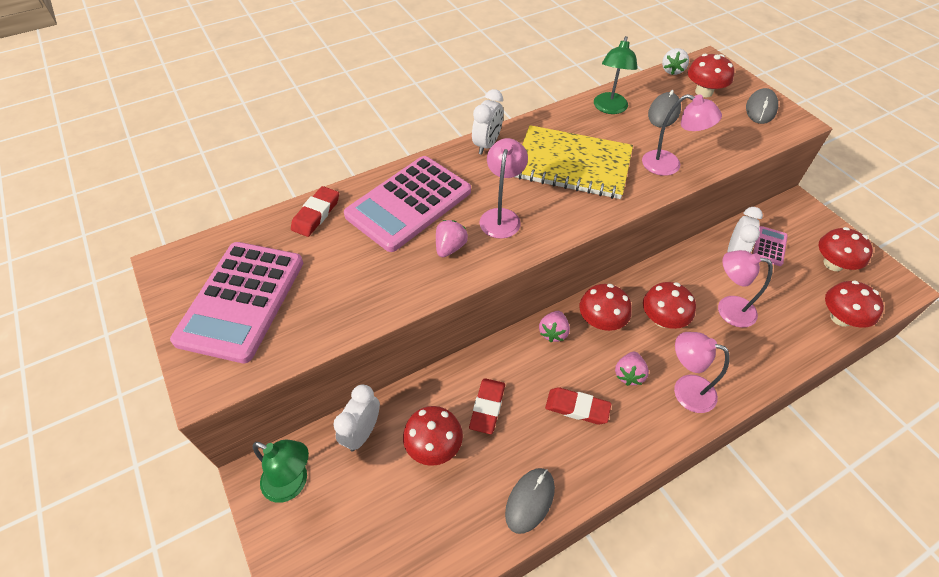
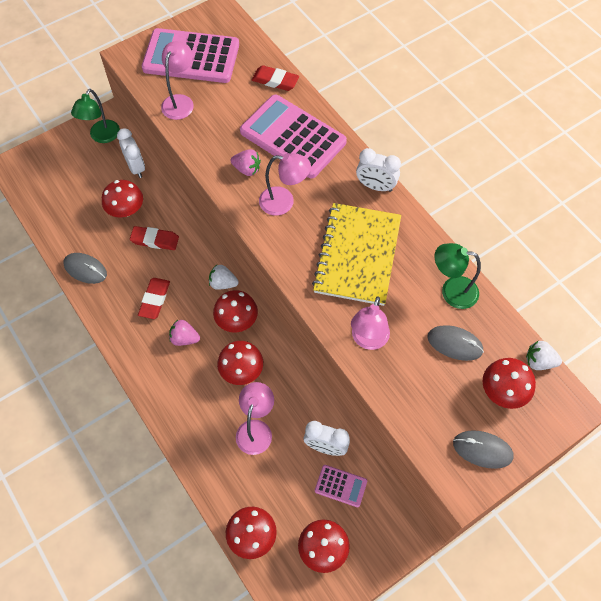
camera: 85 degrees right, 10 degrees up
(362, 432) = (136, 167): white clock -> white clock turned 45 degrees clockwise
(553, 332) = (223, 283): pink strawberry -> white strawberry
(685, 390) = (171, 380): pink lamp -> pink lamp (180, 101)

